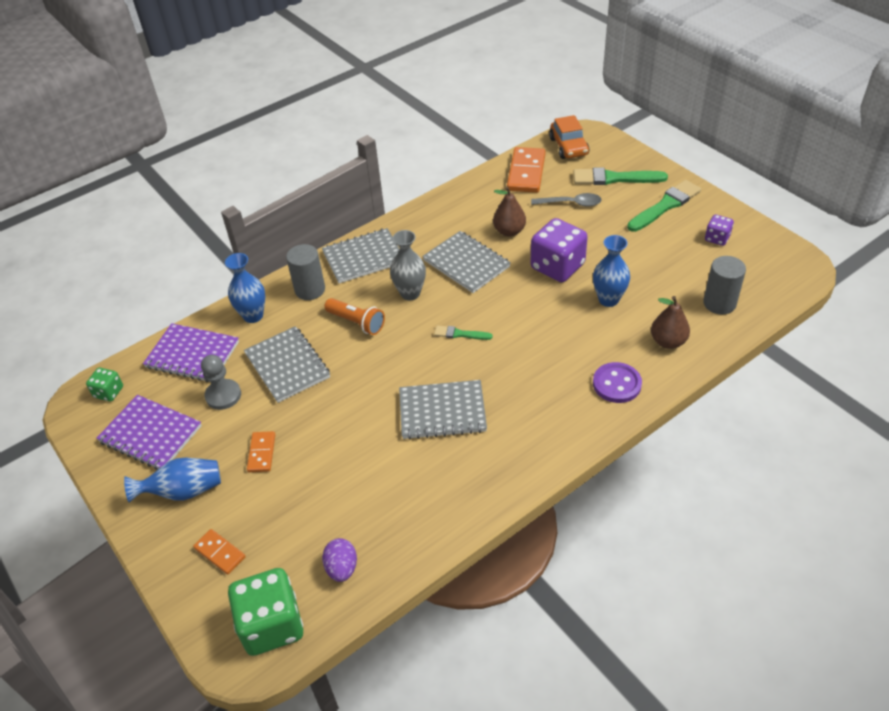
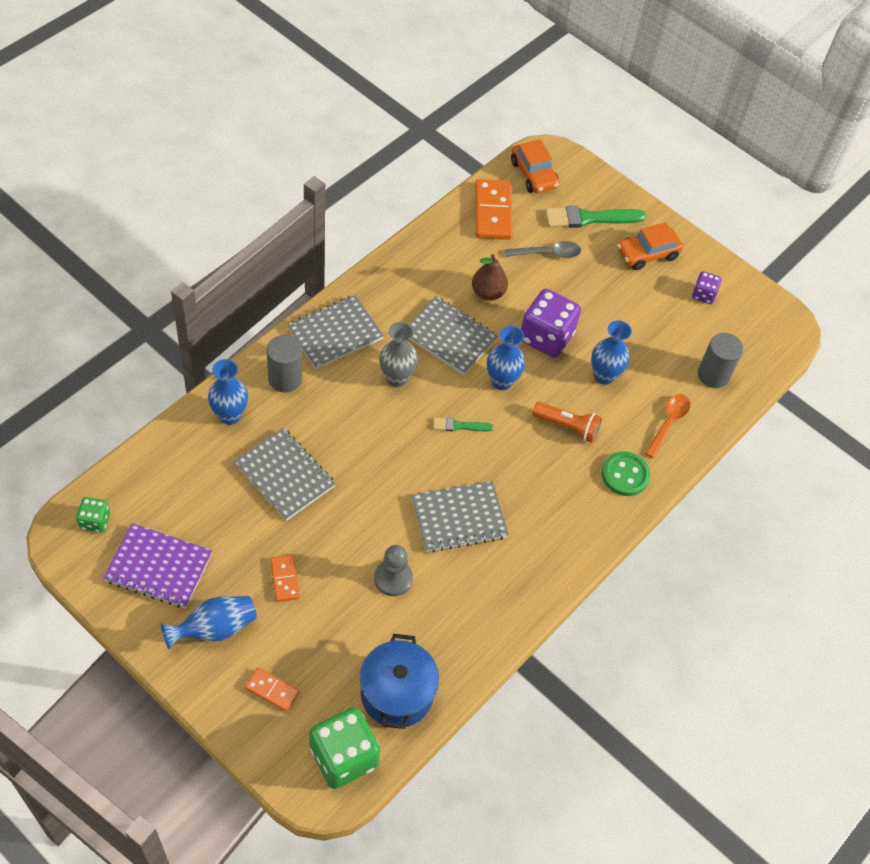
camera: 20 degrees left, 10 degrees up
(192, 355) = (175, 469): purple notebook -> none
(223, 395) = (224, 516): grey pawn -> grey pawn (393, 578)
(342, 568) = (397, 694): purple egg -> blue pot
(356, 322) = (347, 418): orange flashlight -> orange flashlight (567, 427)
(508, 300) = (501, 381): none -> blue vase
(617, 384) = (625, 475): purple button -> green button
(665, 205) = (647, 254): green brush -> orange car
(668, 342) = (668, 423): brown pear -> orange spoon

